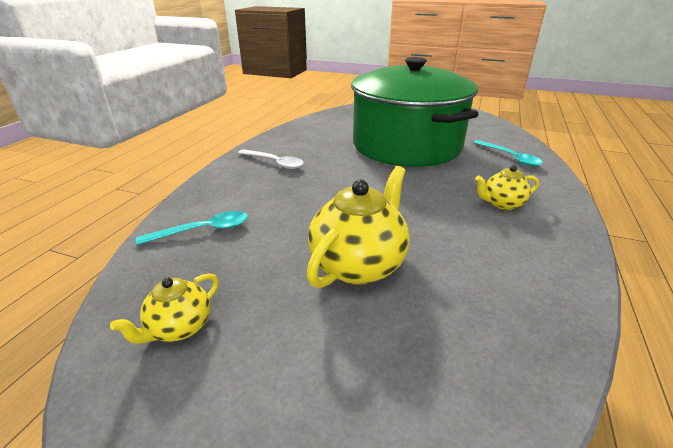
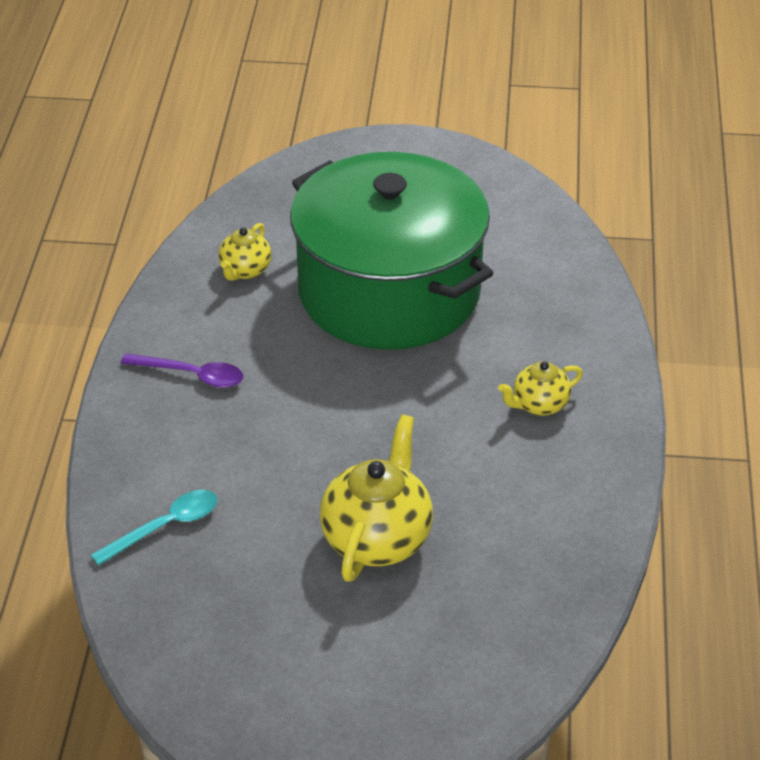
camera: 15 degrees left, 10 degrees up
(179, 328) = (221, 649): yellow teapot -> yellow teapot (245, 271)
(275, 163) = (191, 375): white spoon -> purple spoon
(510, 157) = (553, 296): turquoise spoon -> none

